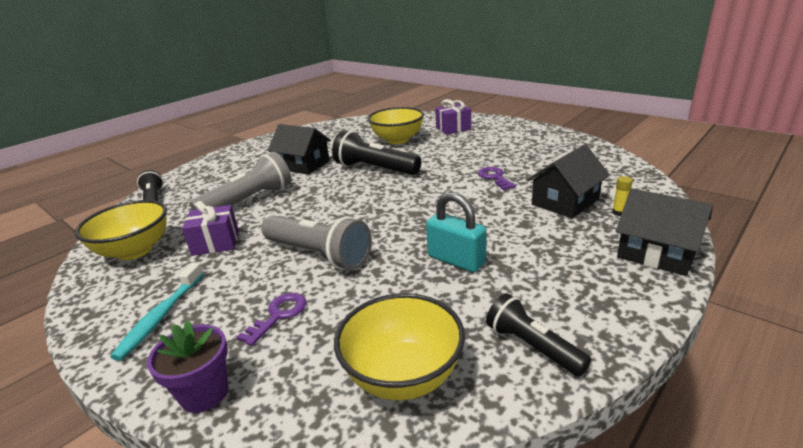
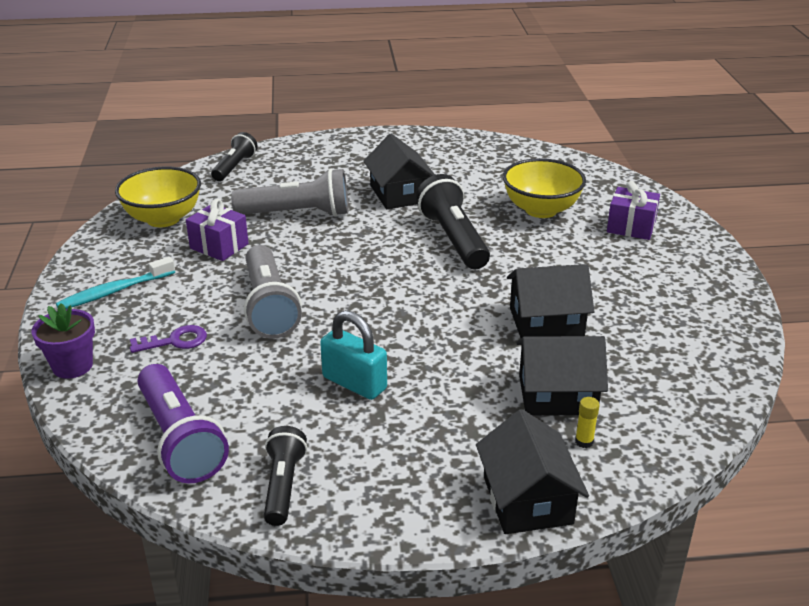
camera: 40 degrees right, 5 degrees up
(403, 376) = (180, 439): yellow bowl -> purple flashlight
(456, 260) = (354, 383): turquoise padlock -> turquoise padlock turned 45 degrees counterclockwise
(494, 177) = (546, 322): purple key -> black house

